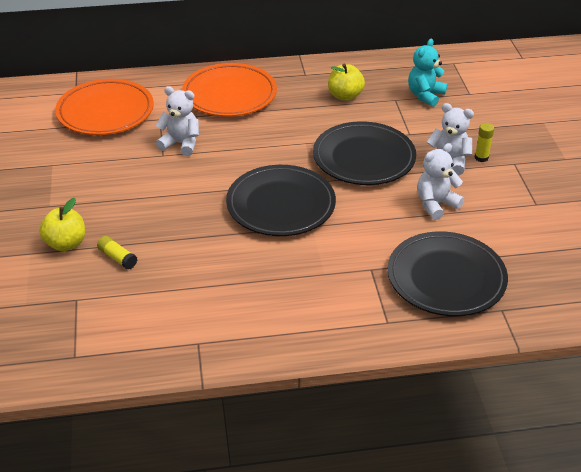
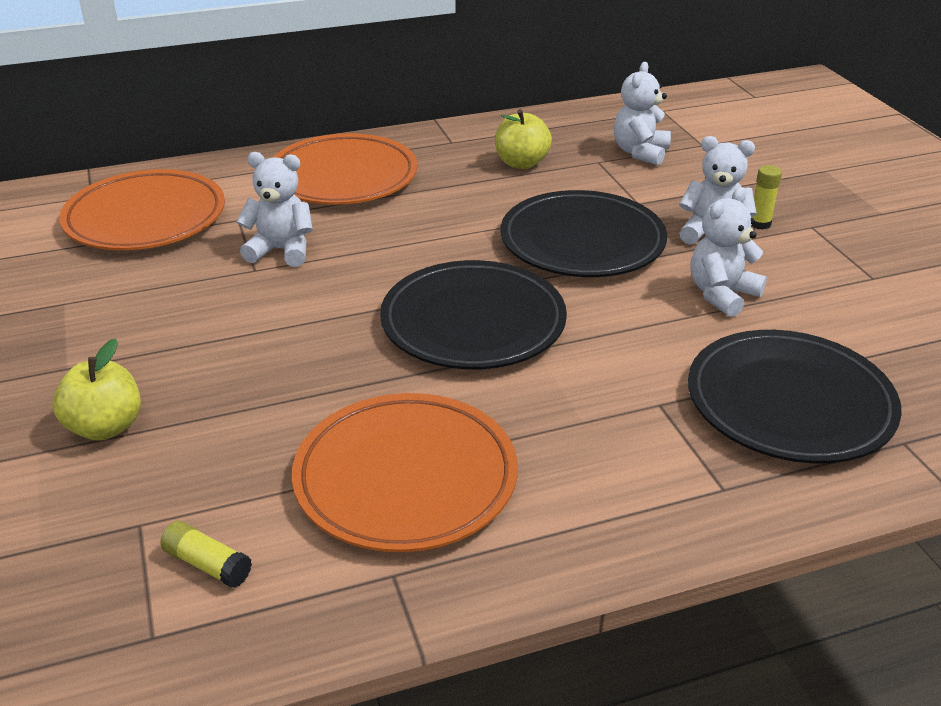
camera: 10 degrees left, 5 degrees down
(117, 258) = (207, 440): yellow glue stick -> yellow glue stick (208, 564)
(217, 293) = (405, 478): none -> orange plate
(425, 95) = (640, 152): turquoise teddy bear -> white teddy bear

